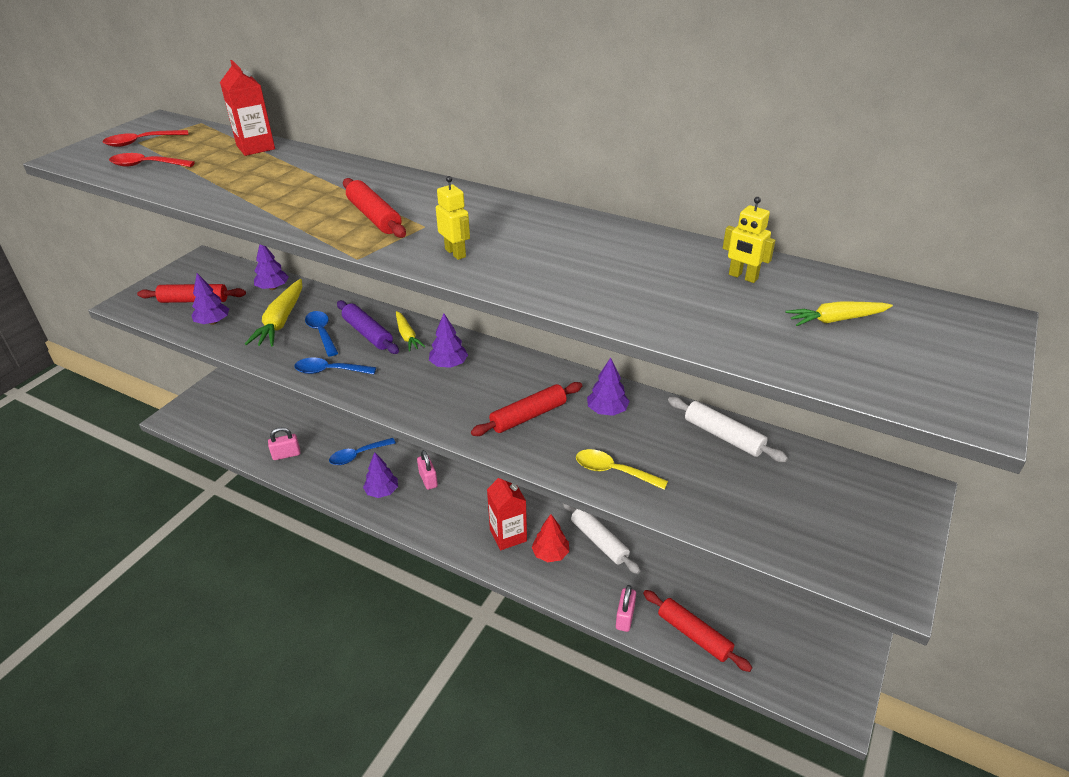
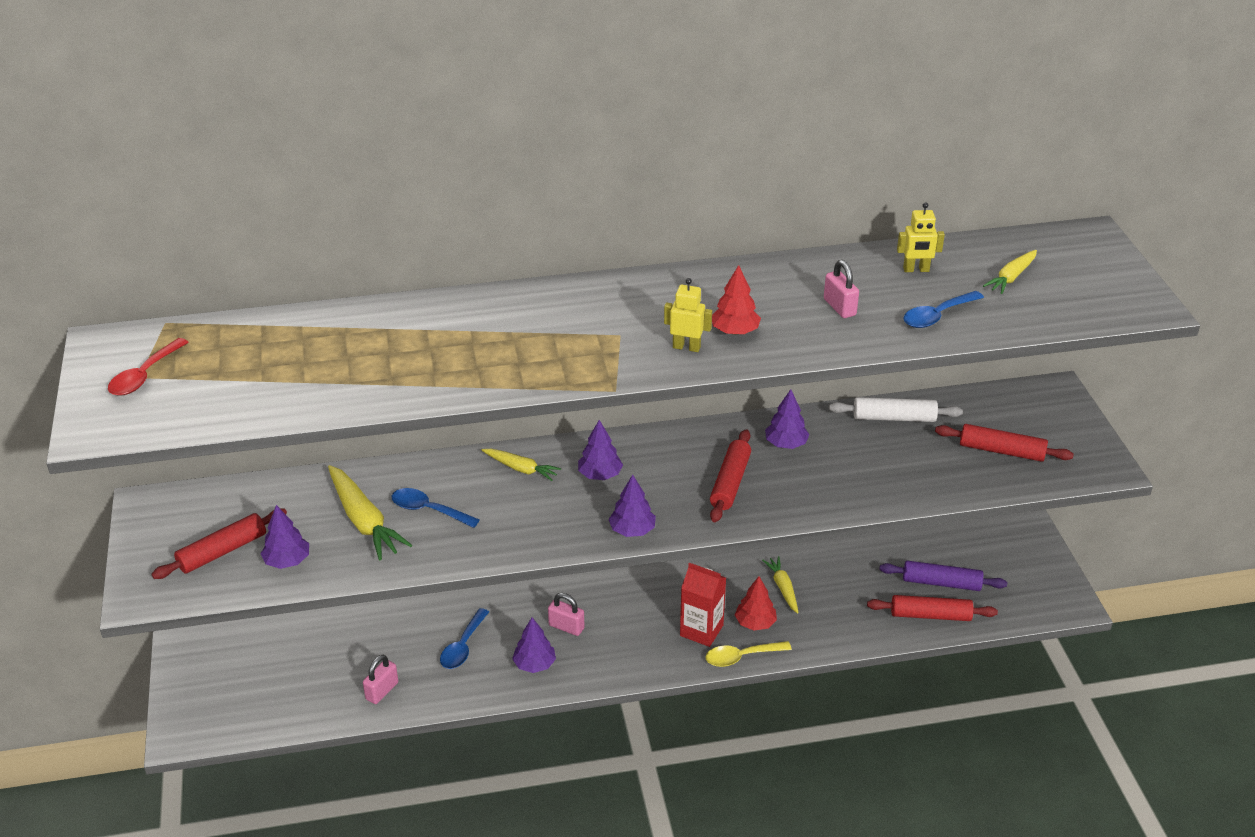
camera: 40 degrees left, 0 degrees up
(146, 165) = (214, 398): red spoon -> none
(255, 147) = (297, 325): red carton -> none
(273, 288) = (295, 492): purple tree -> purple tree (632, 530)
(329, 371) = (494, 541): blue spoon -> blue spoon (937, 316)
(368, 333) = (477, 486): purple rolling pin -> purple rolling pin (941, 583)
(374, 217) = (560, 346): red rolling pin -> red rolling pin (1001, 451)
(510, 258) = (734, 331): none -> red tree
(599, 541) = (782, 588): white rolling pin -> yellow carrot
(613, 471) = (849, 490): yellow spoon -> yellow spoon (741, 657)
(625, 617) = (868, 635): pink padlock -> pink padlock (839, 307)

